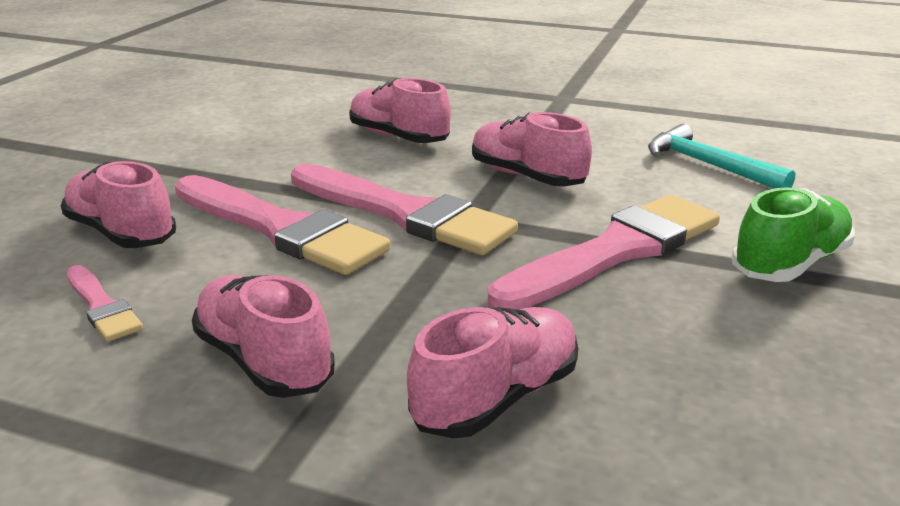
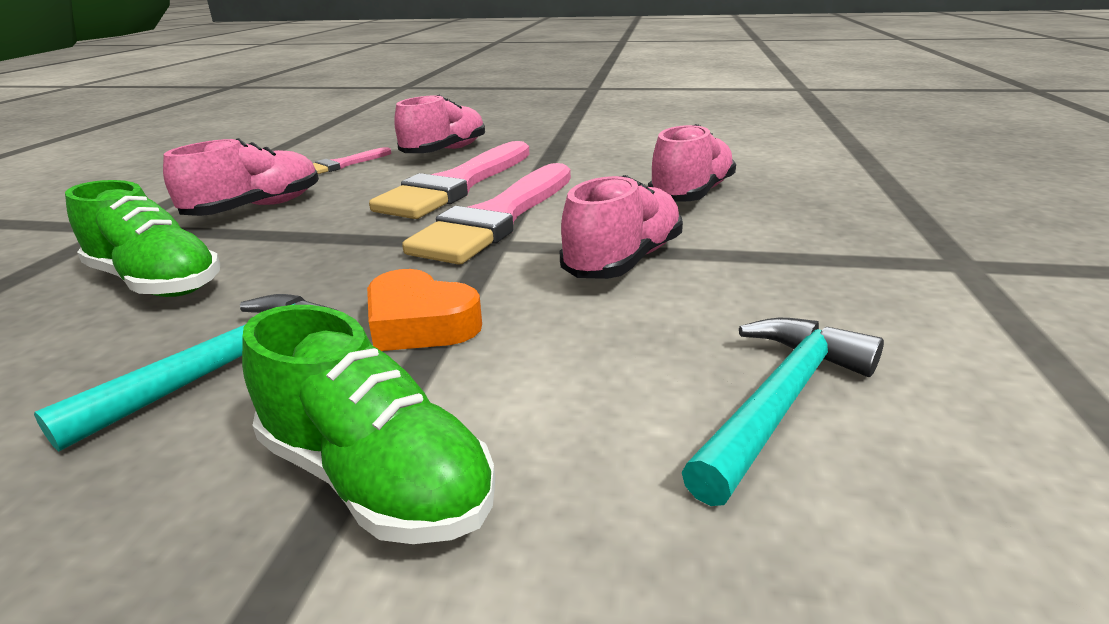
camera: 80 degrees right, 0 degrees up
(496, 398) = (156, 282): pink shoe -> green shoe
(615, 251) = (419, 324): pink brush -> orange heart
(676, 327) = (224, 366): none -> turquoise hammer

